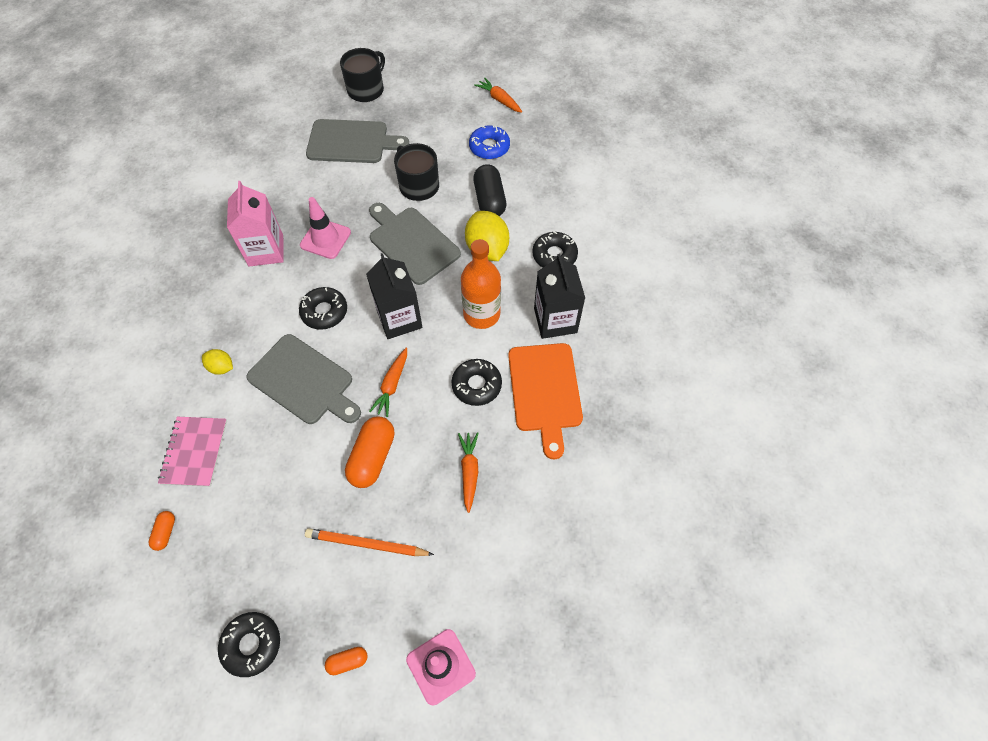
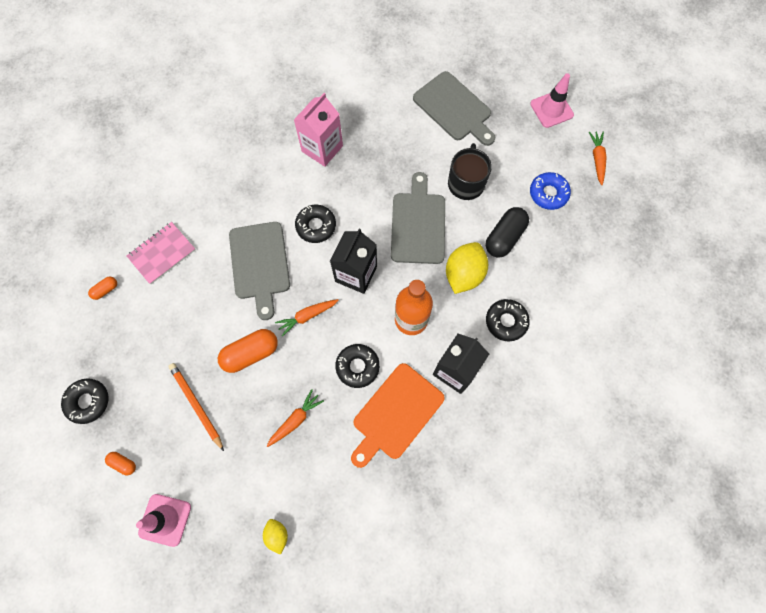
camera: 45 degrees right, 10 degrees up
(221, 367) = (224, 210): yellow lemon -> yellow lemon (277, 535)
(325, 239) = (366, 172): pink traffic cone -> pink traffic cone (551, 109)
(366, 89) = (506, 72): black mug -> none

